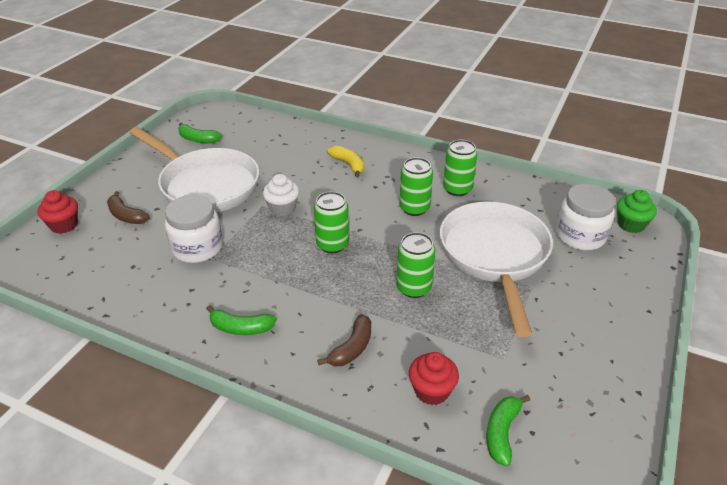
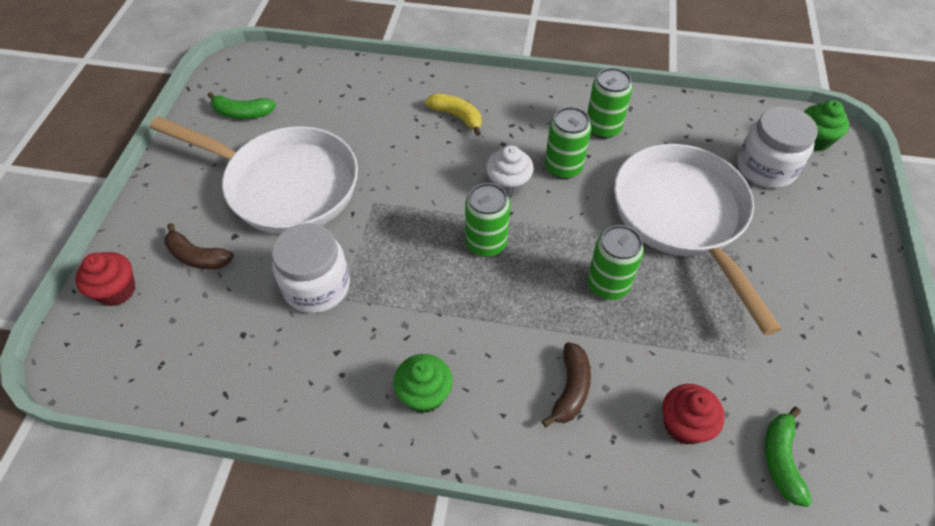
camera: 15 degrees left, 15 degrees up
(241, 328) = (424, 394): green banana -> green cupcake
(282, 208) = (401, 201): white cupcake -> white cupcake (508, 185)

